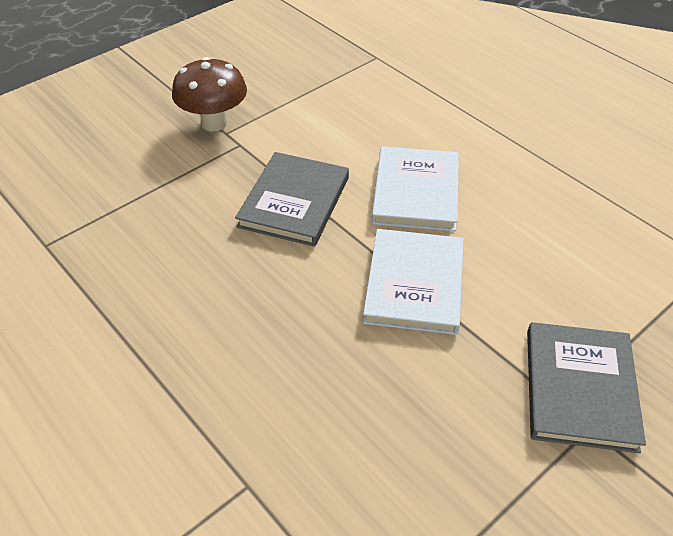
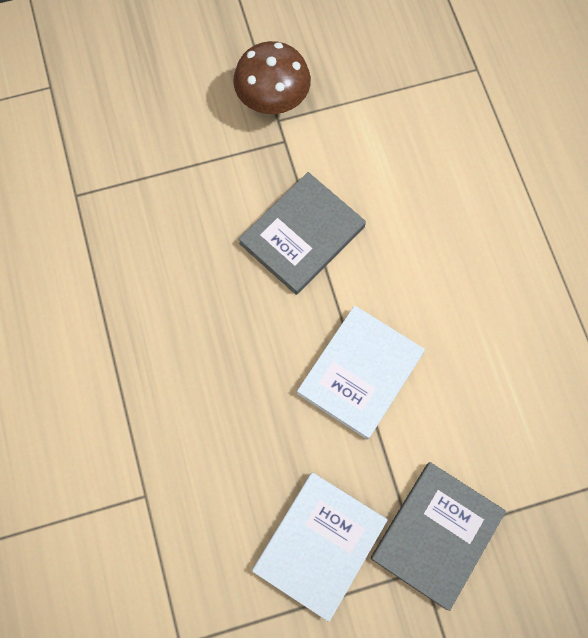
camera: 25 degrees right, 25 degrees up
(416, 192) = (417, 270): white book -> white book (319, 545)

